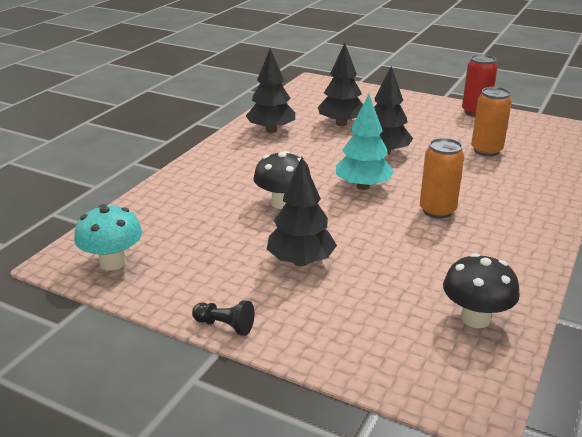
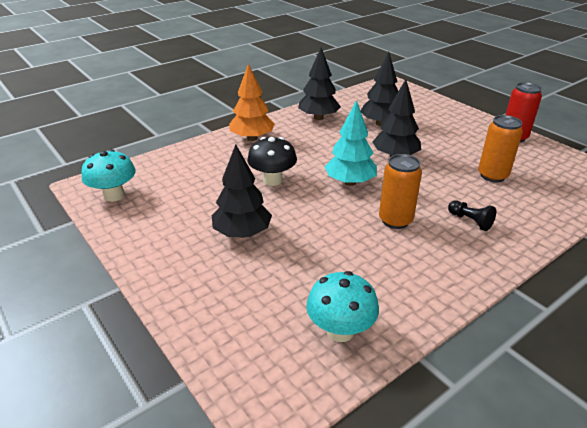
camera: 25 degrees right, 5 degrees up
(217, 166) = (252, 138): none -> orange tree
(225, 326) = (141, 269): black pawn -> black pawn (470, 221)
(475, 318) = (340, 331): black mushroom -> turquoise mushroom

